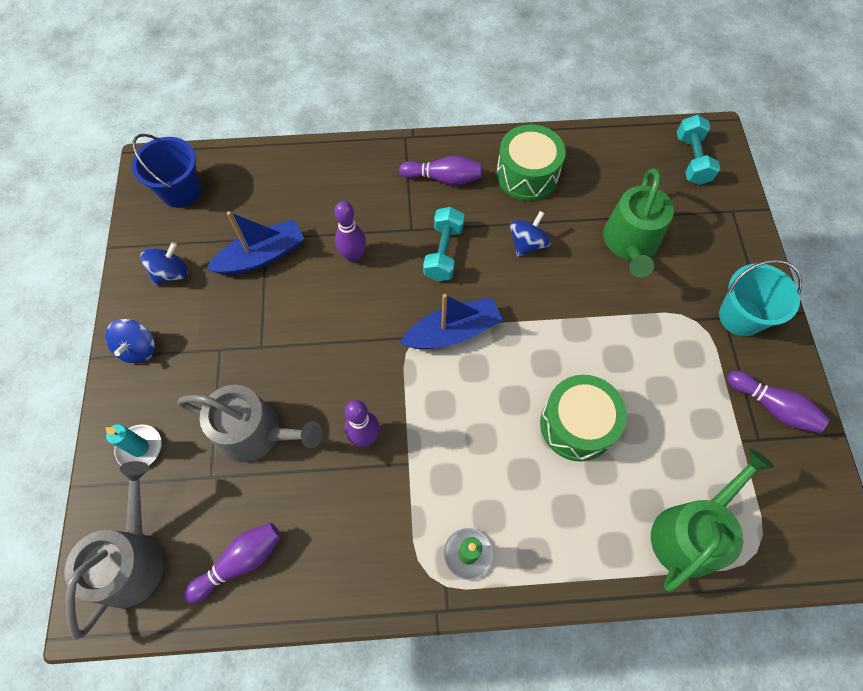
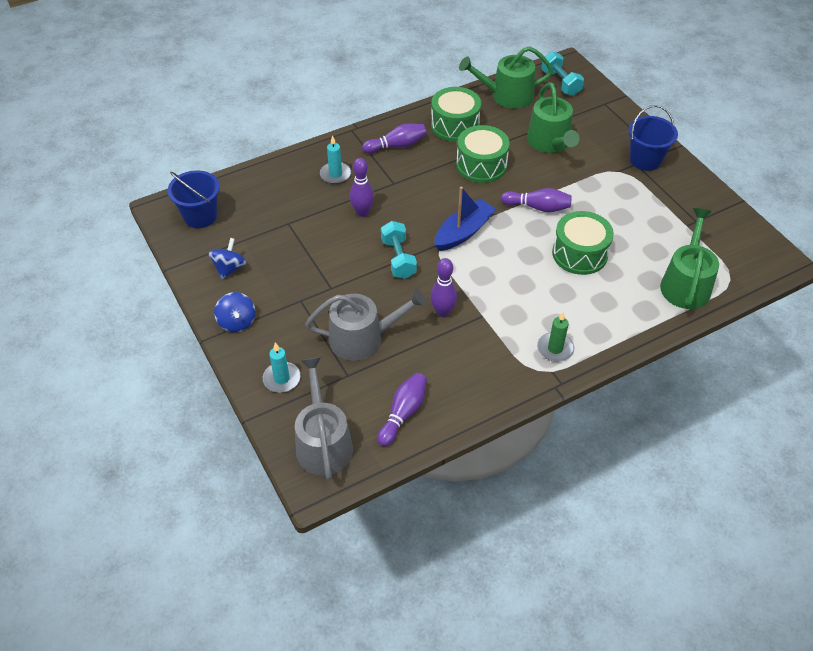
camera: 25 degrees left, 15 degrees down
(262, 256) = (293, 235): blue boat -> none
(353, 192) = (335, 174): none -> turquoise candle
(443, 252) = (426, 189): turquoise dumbbell -> turquoise dumbbell (398, 259)
(527, 244) = (481, 165): blue spinning top -> green drum
(613, 155) = (507, 95): none -> green watering can
(740, 317) = (645, 160): turquoise bucket -> blue bucket
(772, 407) = (694, 201): purple bowling pin -> purple bowling pin (538, 207)

